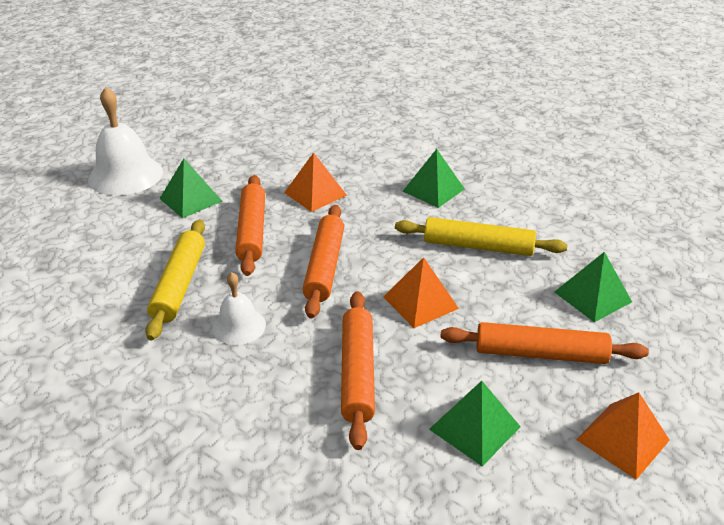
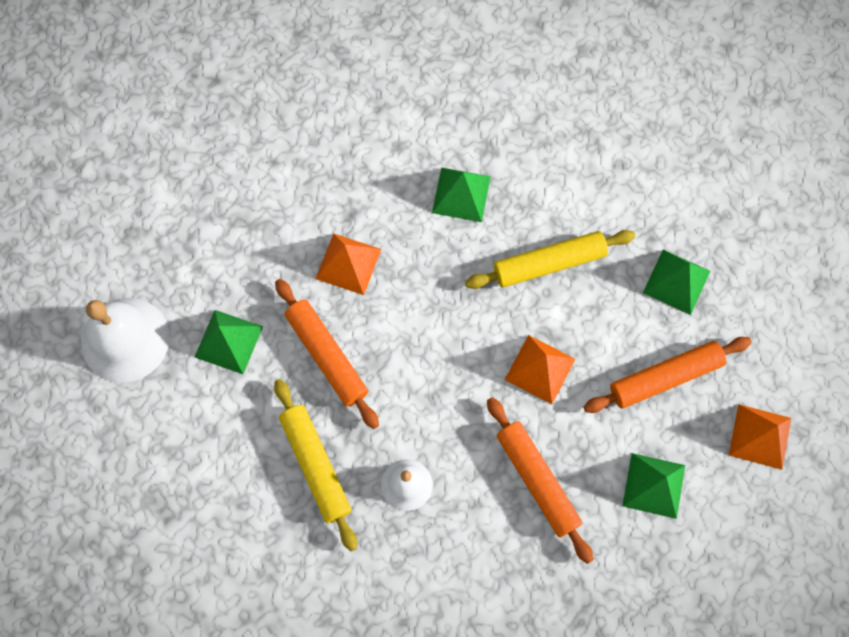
camera: 30 degrees left, 35 degrees up
(324, 266) = (429, 368): orange rolling pin -> none

